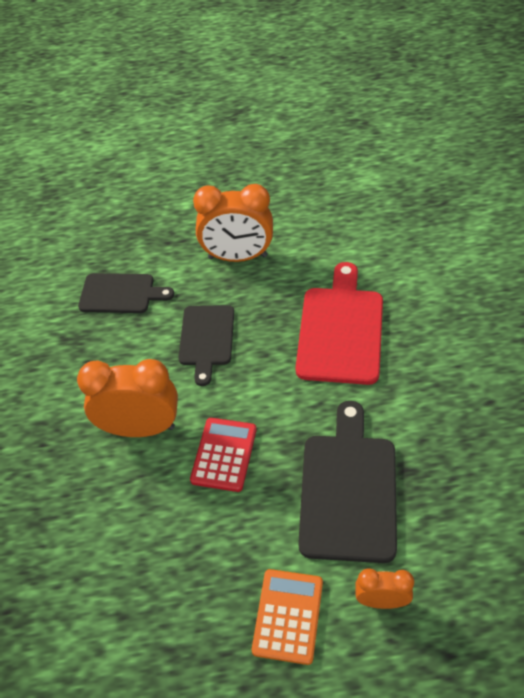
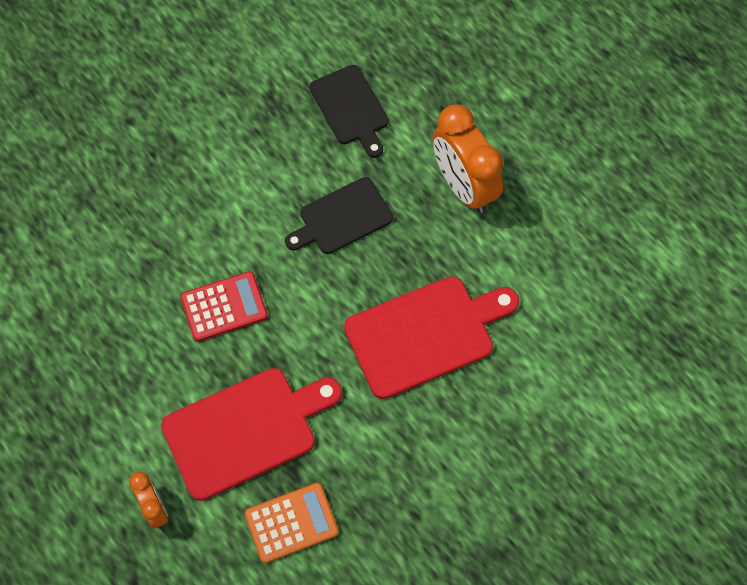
camera: 55 degrees right, 15 degrees up
(140, 428) = (212, 221): orange clock -> none
(288, 616) = (103, 440): orange calculator -> orange calculator (291, 523)
(348, 489) = (246, 430): black cutting board -> red cutting board

